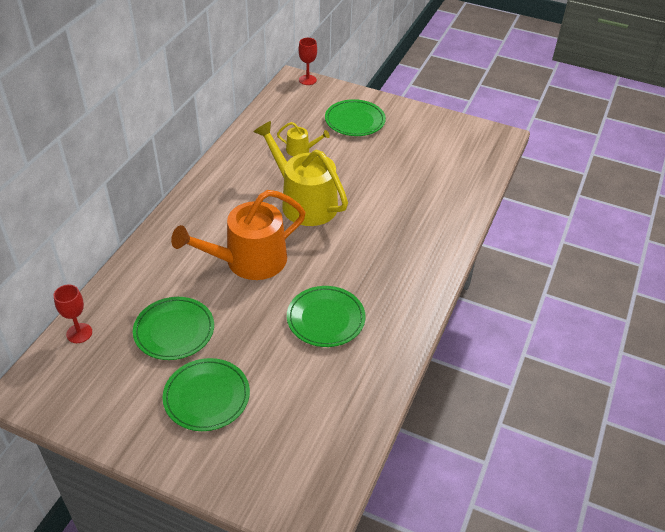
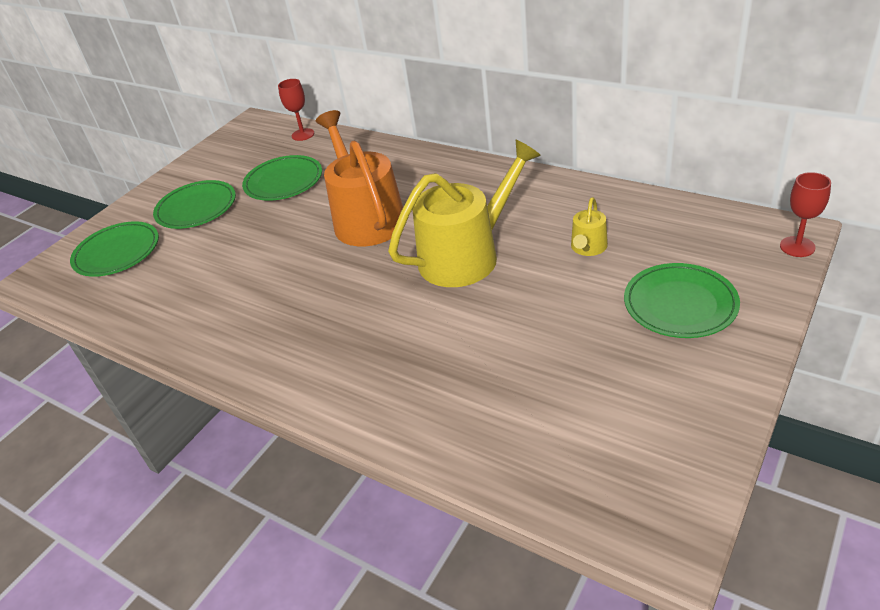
camera: 105 degrees right, 5 degrees down
(325, 319) = (255, 280): green plate -> green plate (117, 253)

